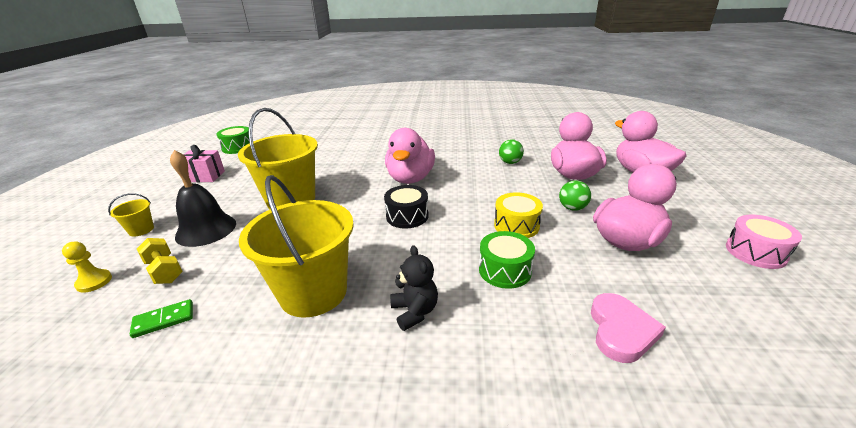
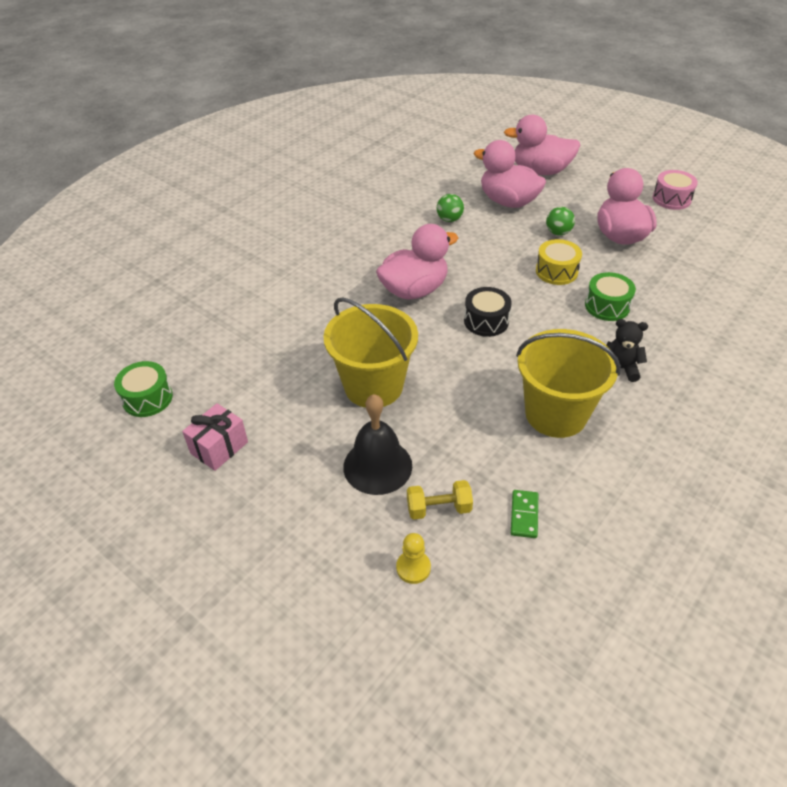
camera: 55 degrees left, 15 degrees up
(141, 230) = (323, 523): yellow bucket -> none
(410, 178) = (414, 290): pink duck -> pink duck turned 75 degrees counterclockwise
(621, 330) = (697, 292): pink heart -> none

